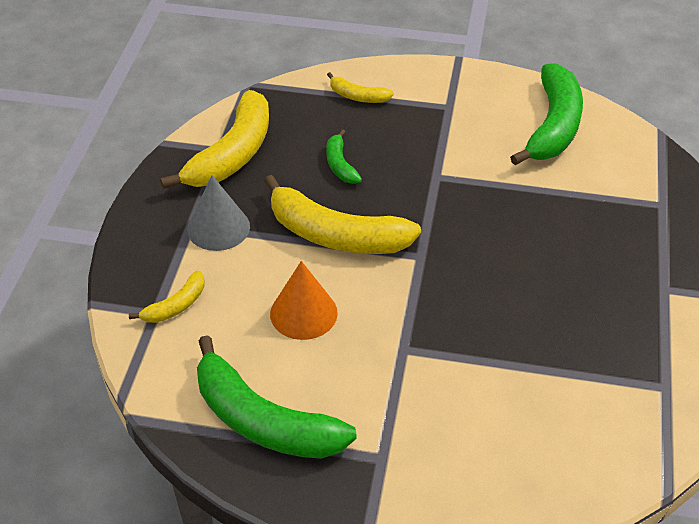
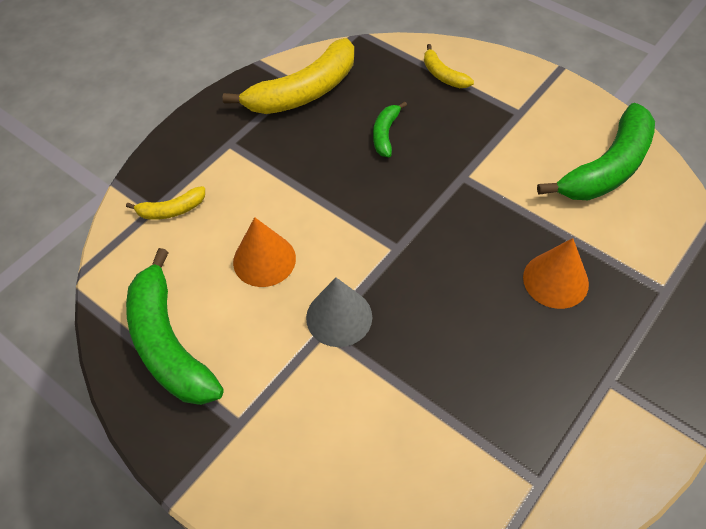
camera: 30 degrees right, 10 degrees up
(218, 228) = (249, 154): grey cone -> grey cone (339, 317)
(335, 235) = (338, 199): yellow banana -> none
(572, 230) = (555, 280): none -> orange cone

